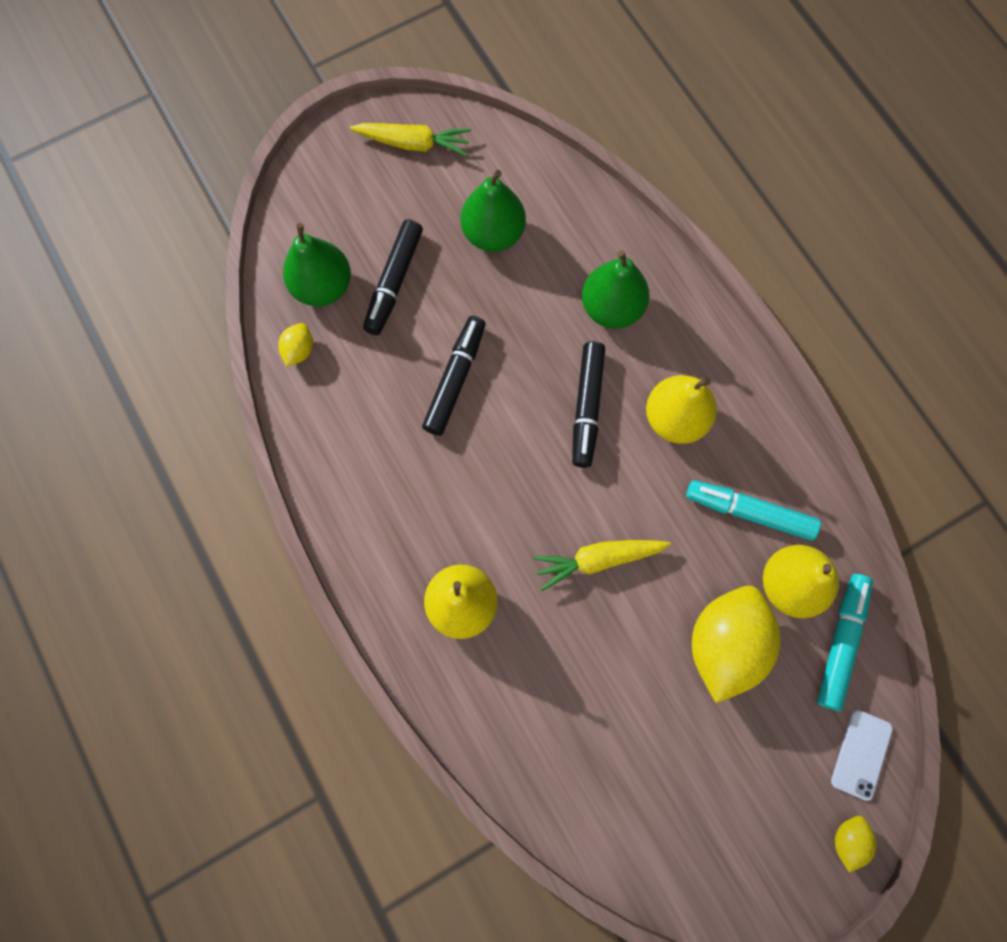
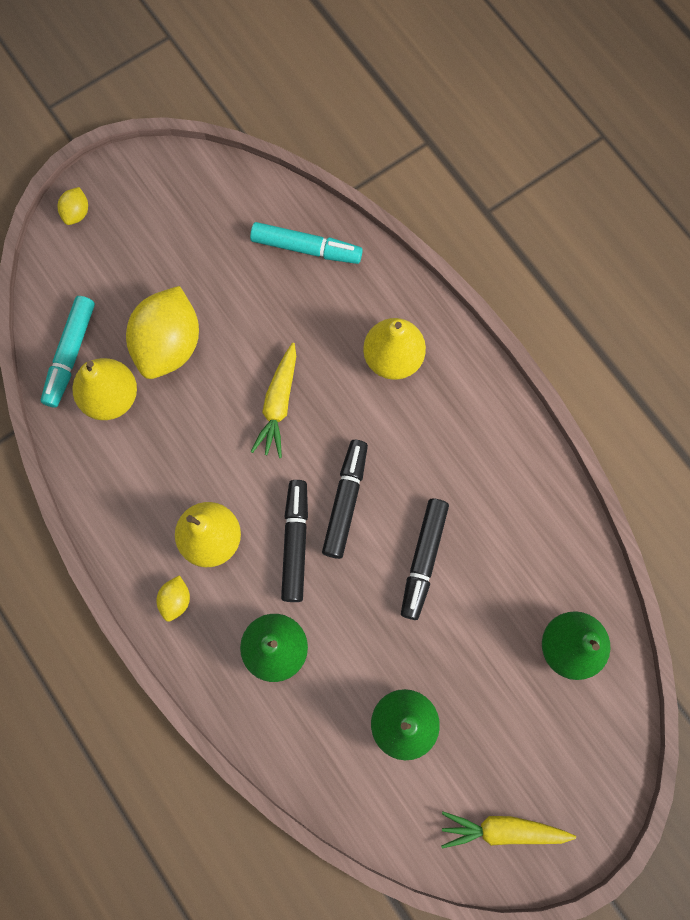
camera: 175 degrees right, 0 degrees up
(299, 350) = (578, 576): yellow lemon -> yellow lemon (176, 600)
(394, 282) = (498, 658): black marker -> black marker (345, 501)
(598, 559) = (278, 404): yellow carrot -> yellow carrot turned 120 degrees clockwise
(749, 512) = (144, 457): turquoise marker -> turquoise marker (306, 248)
(861, 754) = (61, 272): white phone -> none

